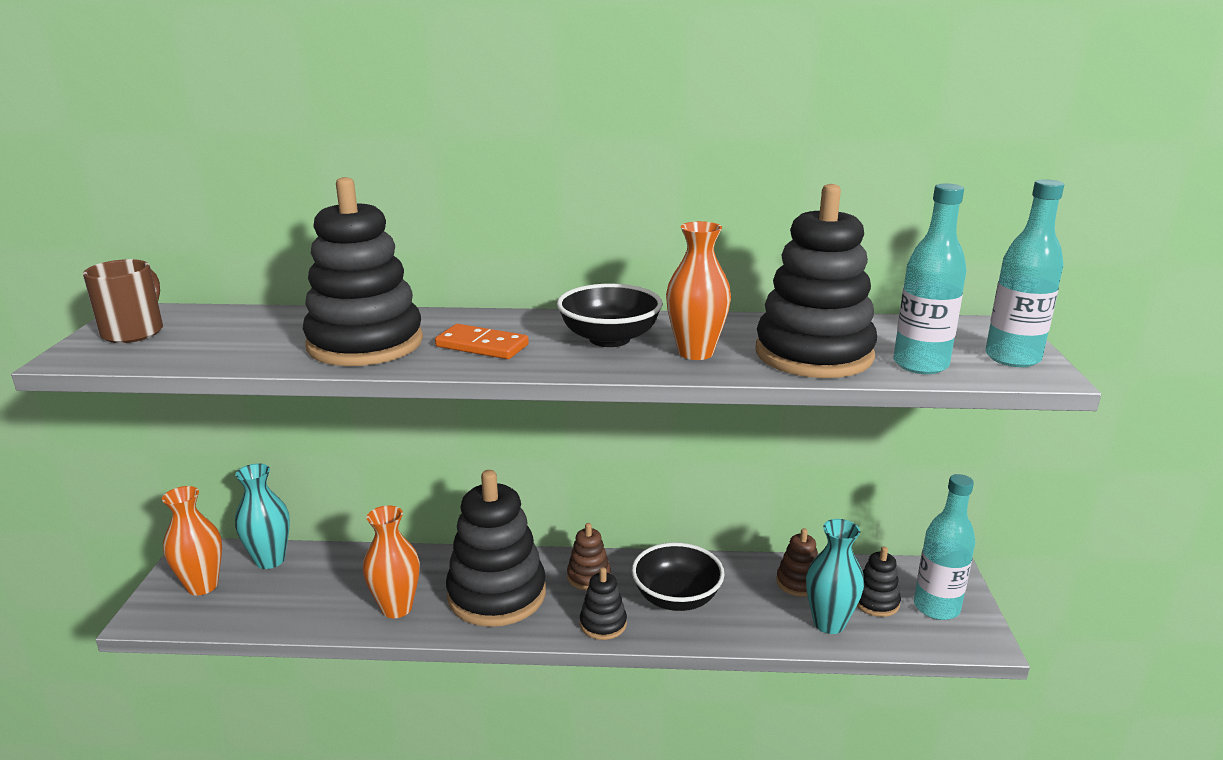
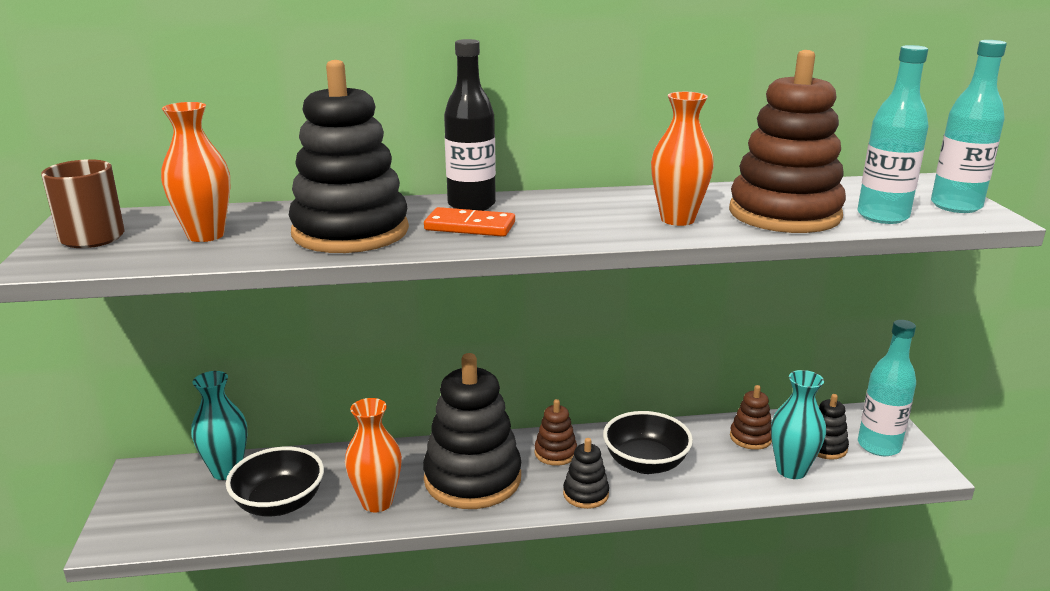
camera: 10 degrees left, 0 degrees up
(202, 586) = (163, 503): orange vase -> orange vase (205, 235)
(498, 322) = (471, 205): none -> black bottle
(609, 339) = (589, 213): black bowl -> black bowl (279, 503)
(813, 354) = (784, 214): black stacking toy -> brown stacking toy

